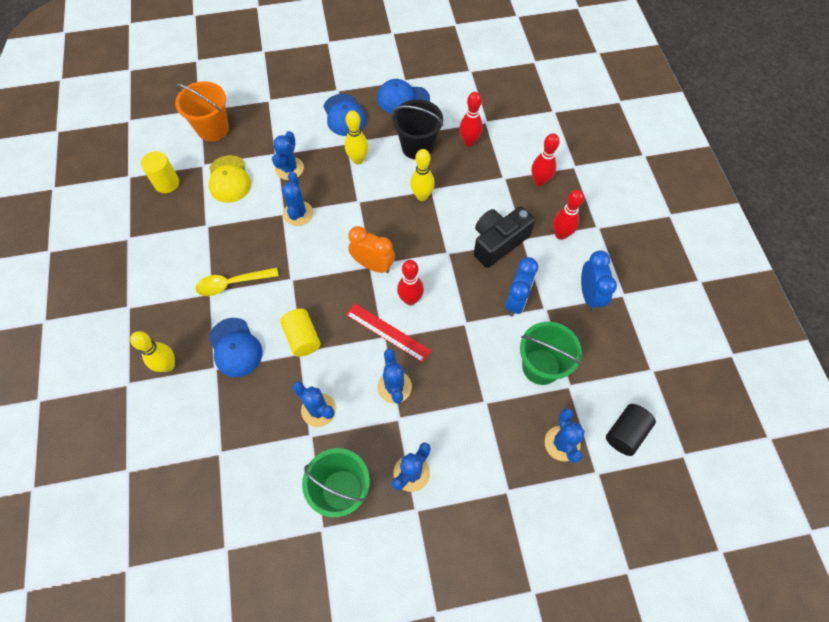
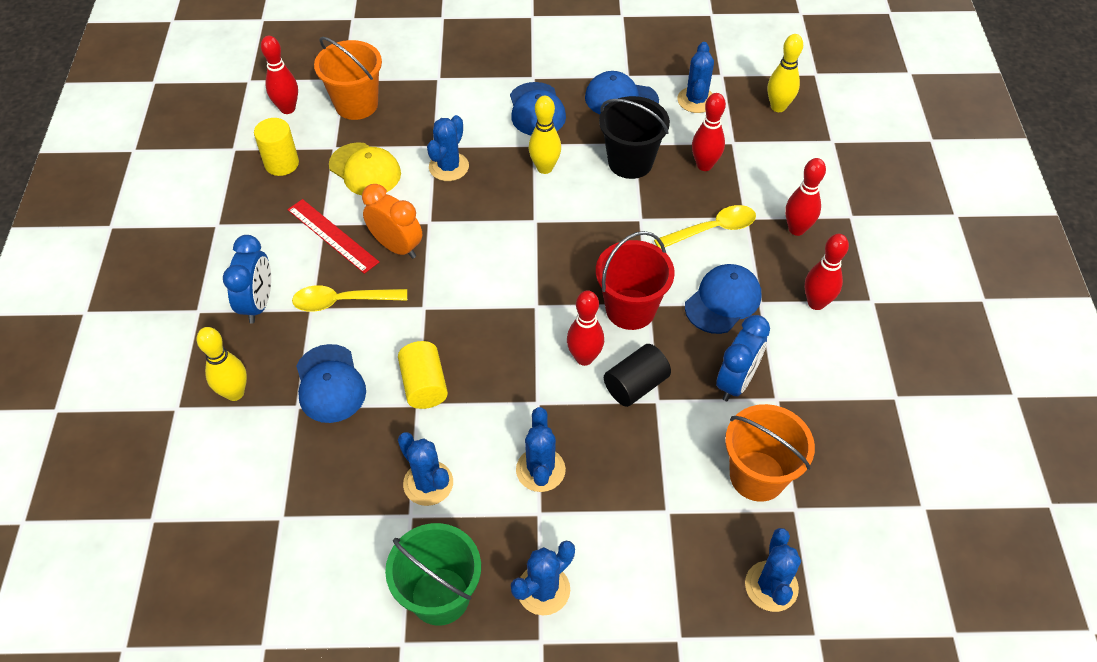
camera: 10 degrees right, 10 degrees down
(162, 139) = (287, 109): none -> red bowling pin
(229, 179) = (365, 170): yellow cap -> yellow cap turned 45 degrees counterclockwise
(298, 213) = (449, 225): blue cactus -> blue cactus (696, 100)
(373, 265) = (540, 305): orange clock -> orange clock (397, 247)
(387, 332) = (544, 396): red ruler -> red ruler (332, 235)
(422, 196) = (625, 226): yellow bowling pin -> yellow bowling pin (778, 107)
(436, 258) = (630, 309): none -> red bucket
(482, 190) = (711, 229): none -> yellow spoon
(498, 242) = (723, 301): black camera -> blue cap
(541, 366) = (757, 476): green bucket -> orange bucket
(589, 295) = (845, 390): blue clock -> blue clock (258, 304)
(625, 433) = (869, 588): black cylinder -> black cylinder (635, 385)

